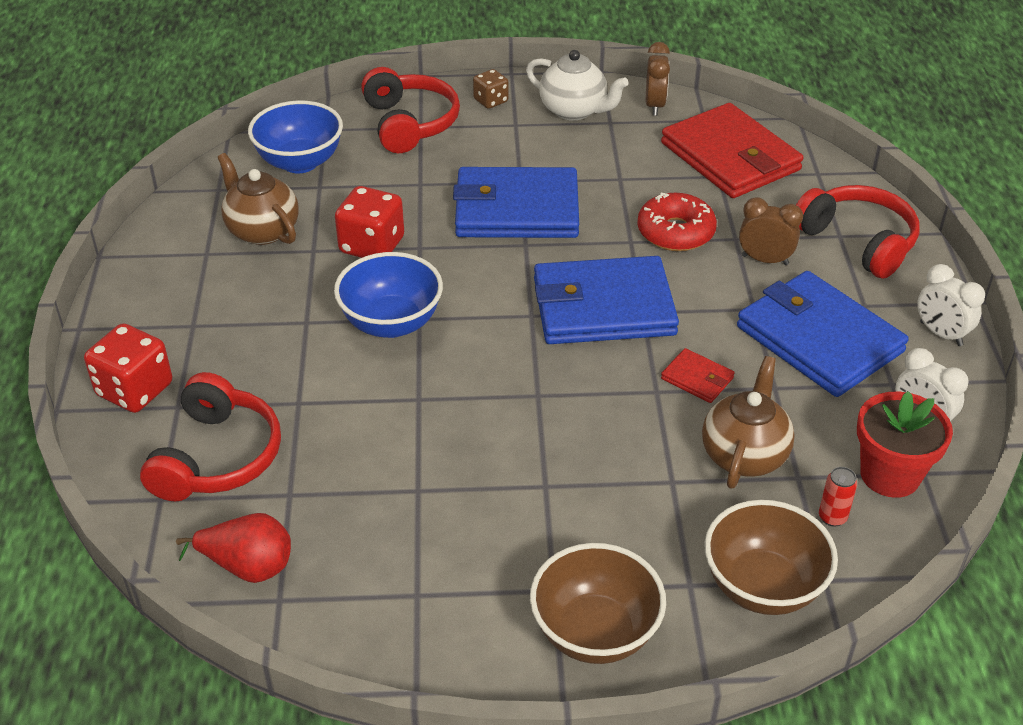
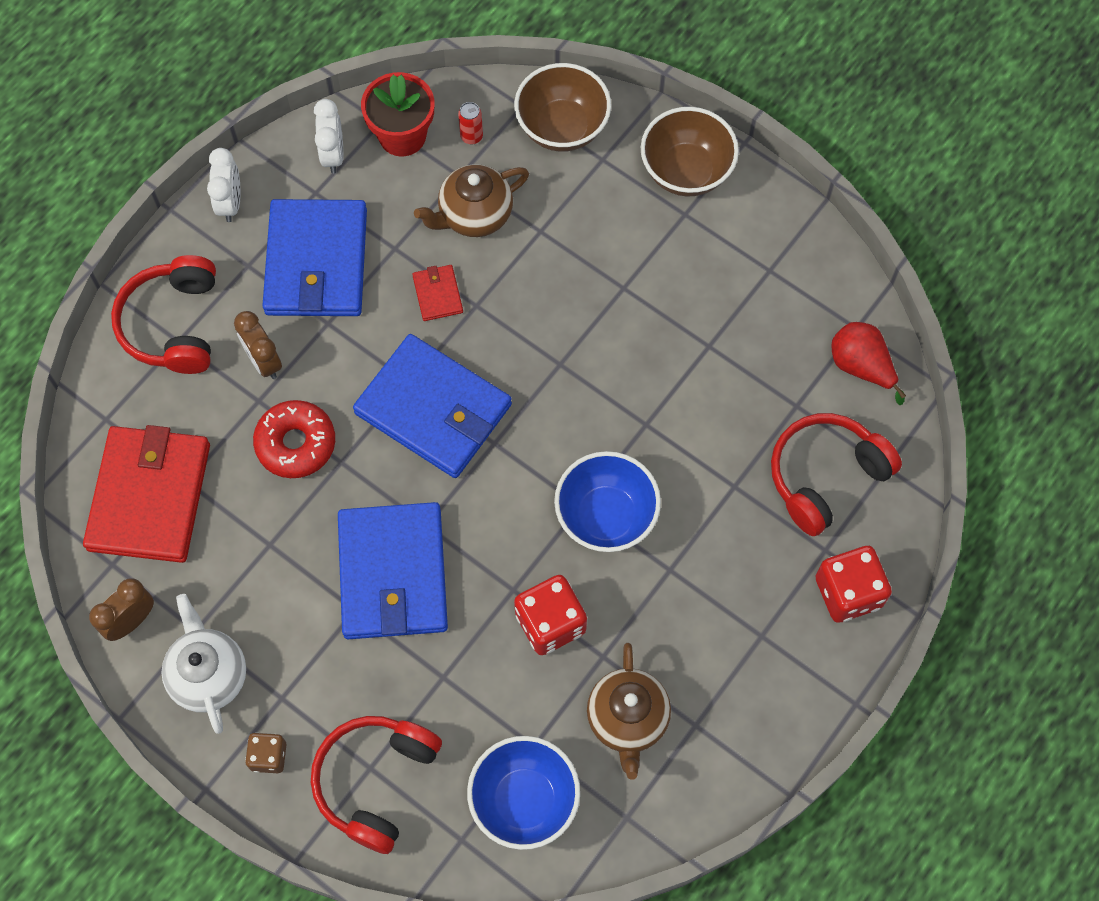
camera: 140 degrees left, 25 degrees up
(516, 209) = (393, 573): blue wallet -> blue wallet turned 45 degrees clockwise

